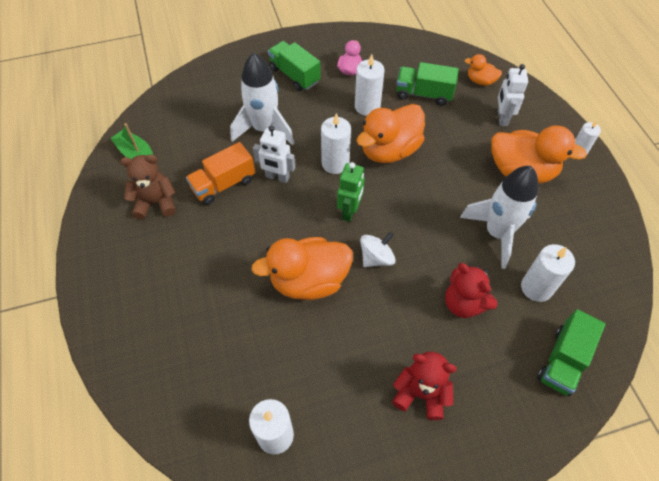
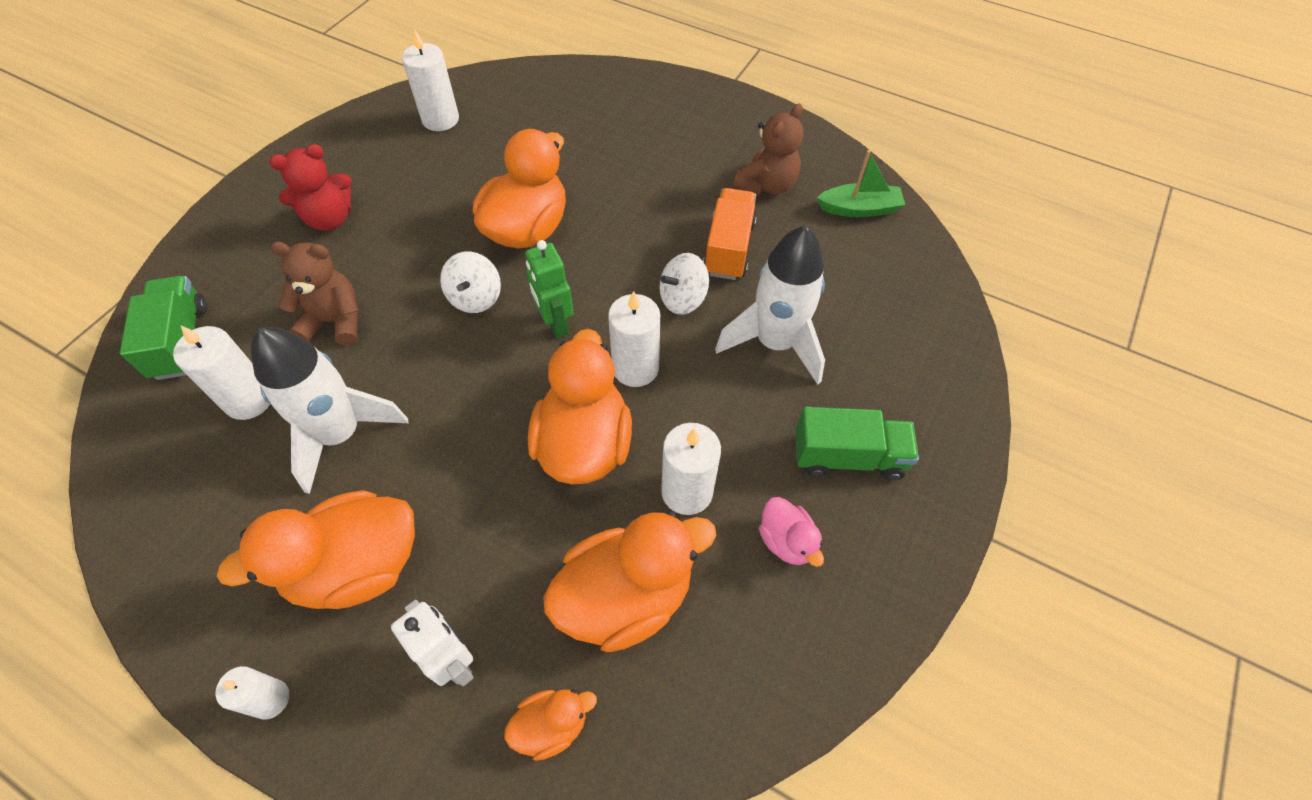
camera: 135 degrees right, 0 degrees up
(277, 177) = (682, 299): white robot -> white spinning top
(424, 94) = (625, 596): green truck -> orange duck
(464, 303) = (335, 321): red teddy bear -> brown teddy bear

